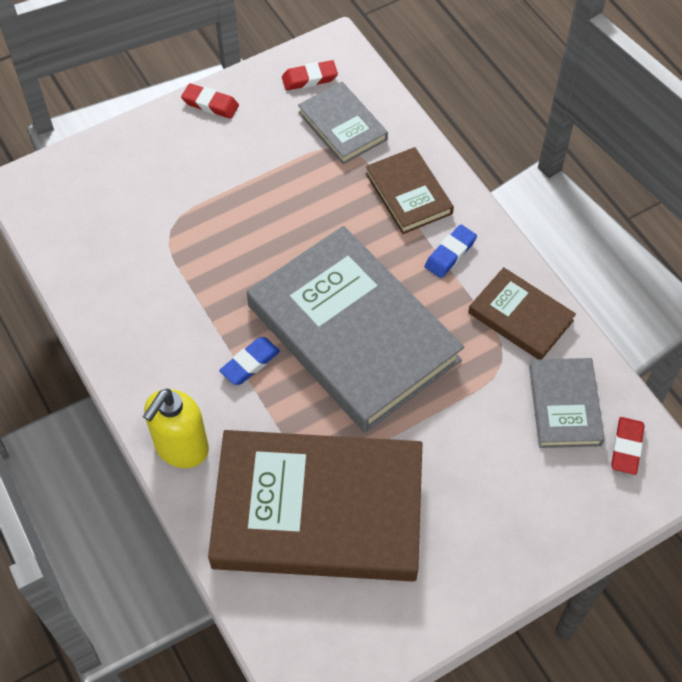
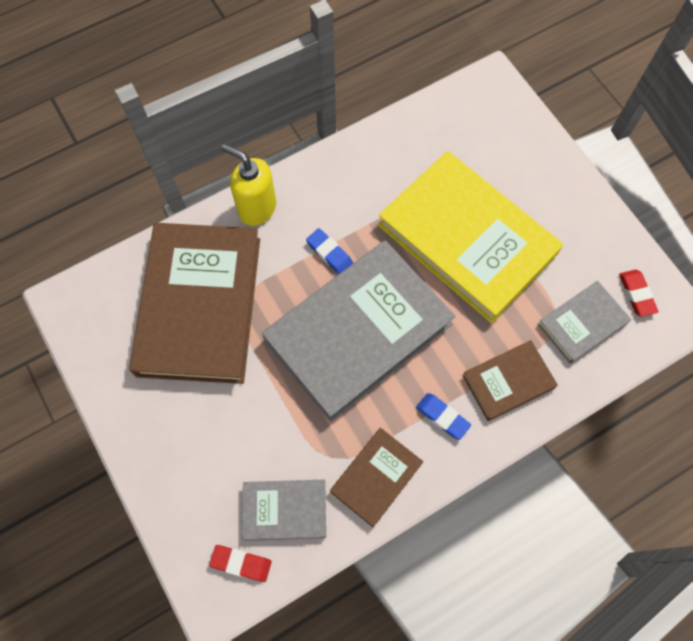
camera: 90 degrees right, 10 degrees up
(210, 104) = (594, 212): red eraser -> none
(238, 222) = (467, 239): none -> yellow book

